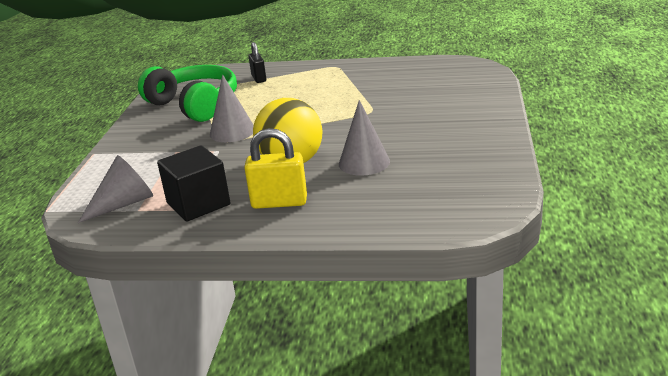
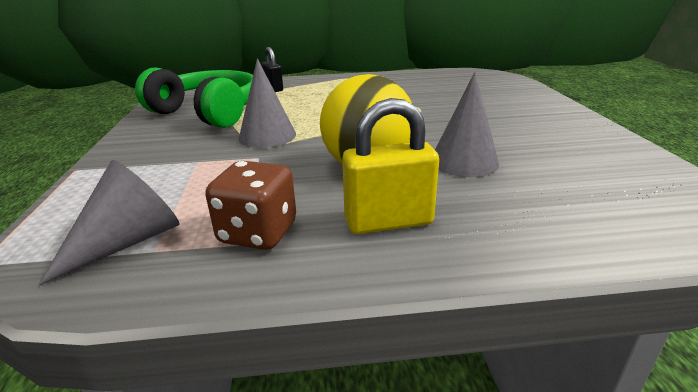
camera: 15 degrees left, 0 degrees up
(198, 204) = (258, 233): black cube -> brown dice

